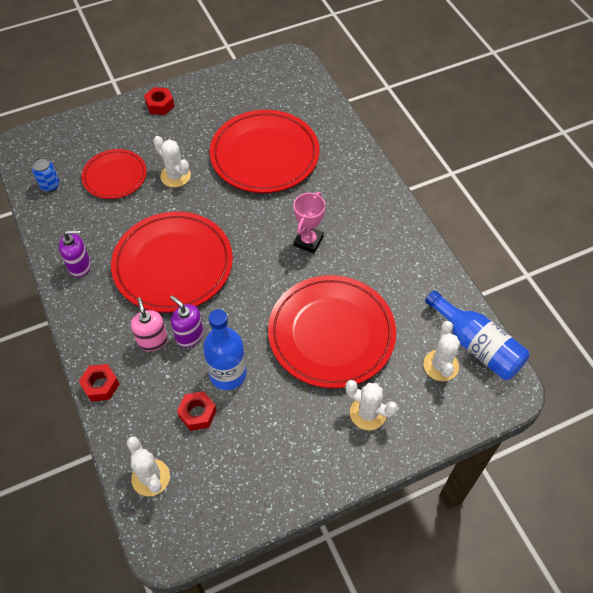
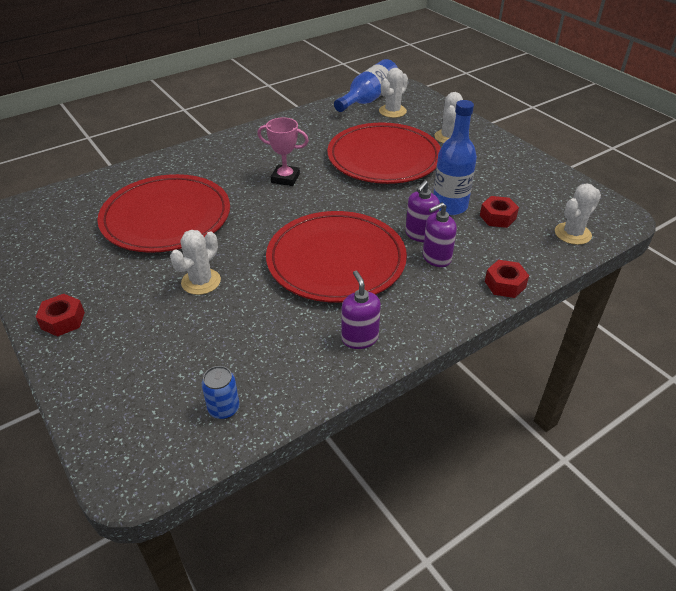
camera: 100 degrees left, 15 degrees down
(115, 176) = (203, 339): red plate -> none
(152, 340) = (436, 258): pink soap dispenser -> purple soap dispenser
(441, 365) = (392, 111): white cactus -> white cactus turned 45 degrees counterclockwise

